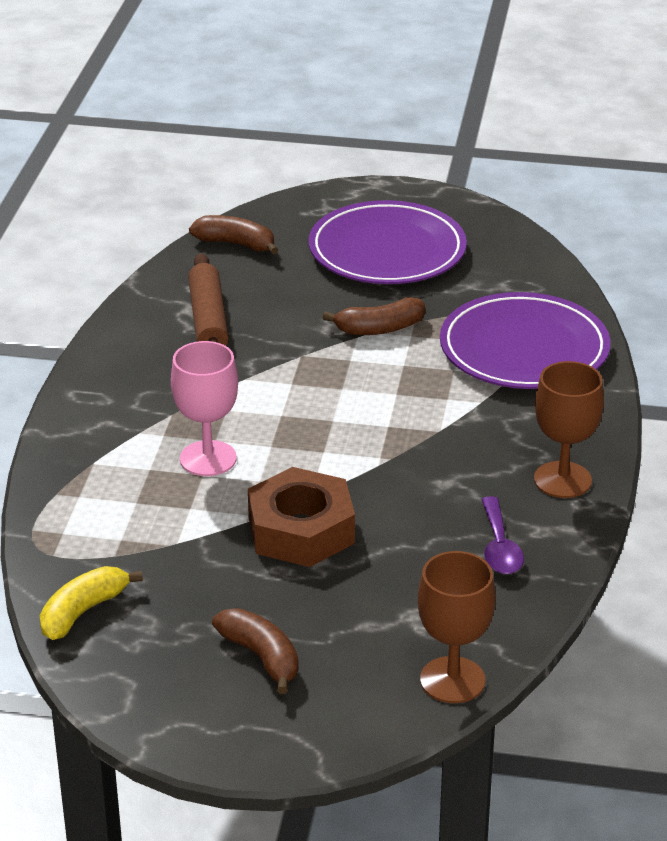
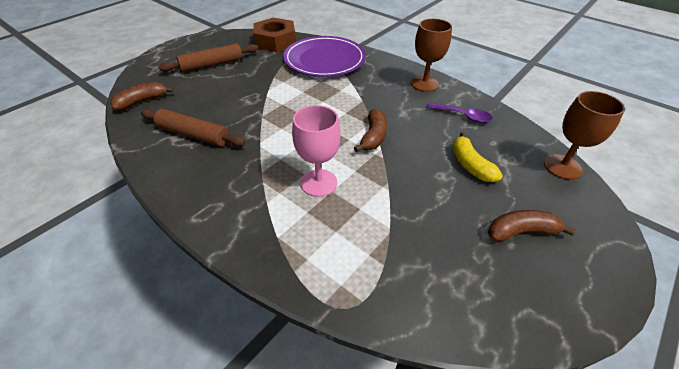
camera: 60 degrees left, 10 degrees up
(83, 612) = (438, 308): yellow banana -> yellow banana (470, 165)
(301, 530) = (411, 172): brown nut -> brown nut (275, 41)
(380, 328) = (268, 87): brown banana -> brown banana (373, 136)
(387, 250) = (212, 64): purple plate -> brown rolling pin

